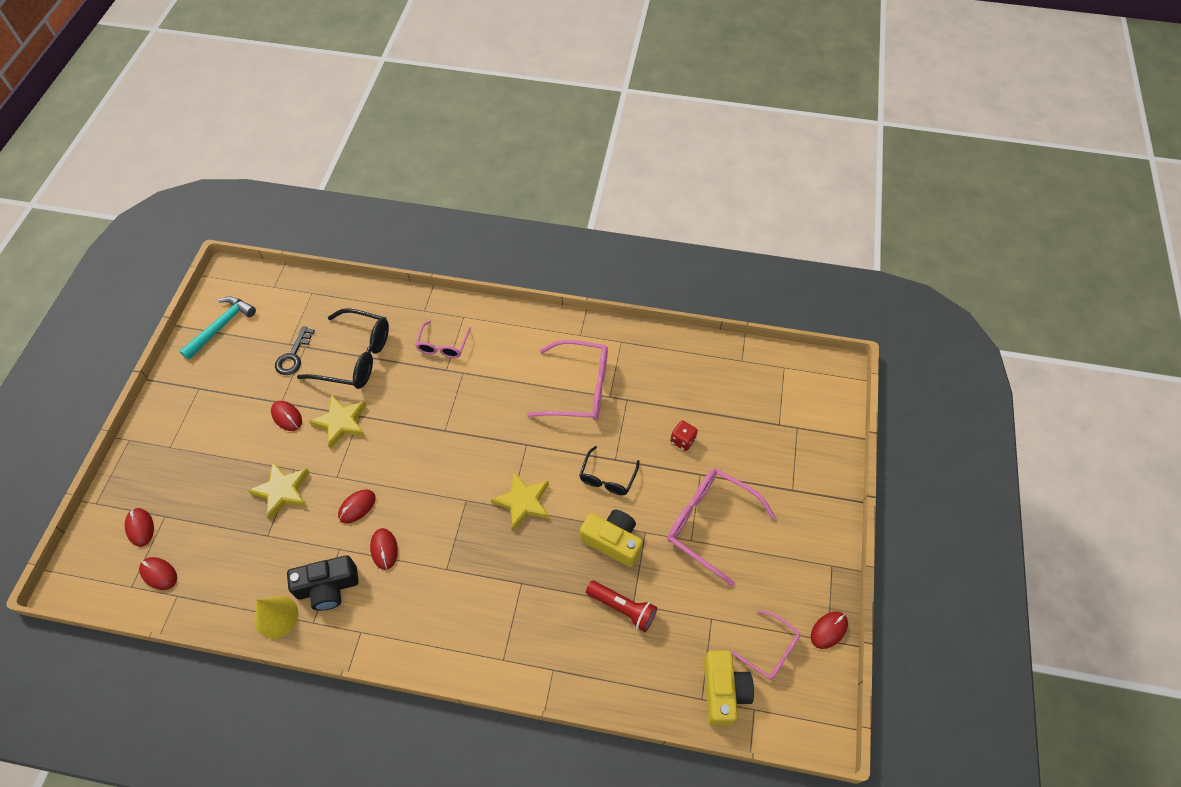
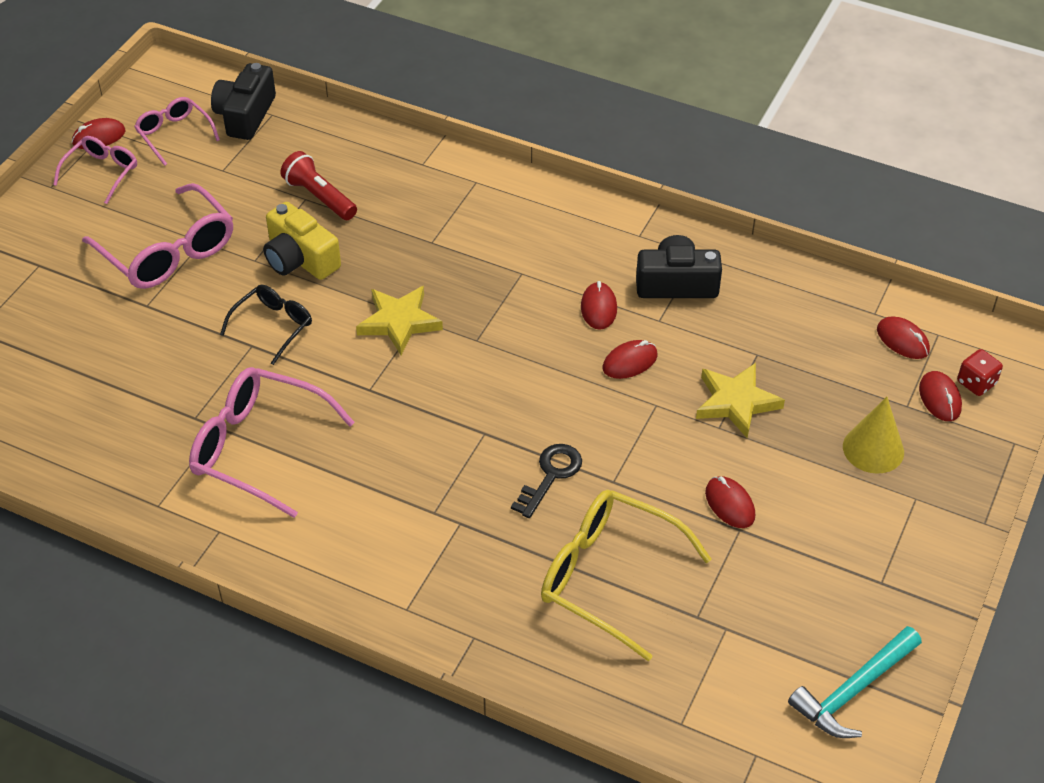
camera: 165 degrees left, 10 degrees down
(276, 616) = (743, 268): yellow cone -> yellow cone (873, 449)
(293, 356) = (718, 603): black key -> black key (550, 475)
(341, 422) = (643, 477): yellow star -> none
(356, 357) = (608, 576): black glasses -> yellow glasses
(443, 346) = (456, 564): pink glasses -> pink glasses (102, 172)
(682, 440) = (145, 348): red dice -> red dice (976, 383)
(723, 691) = (245, 115): yellow camera -> black camera

